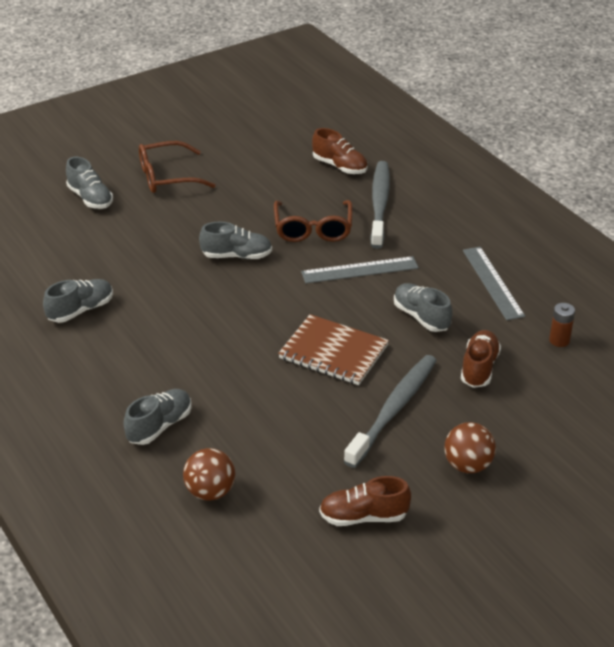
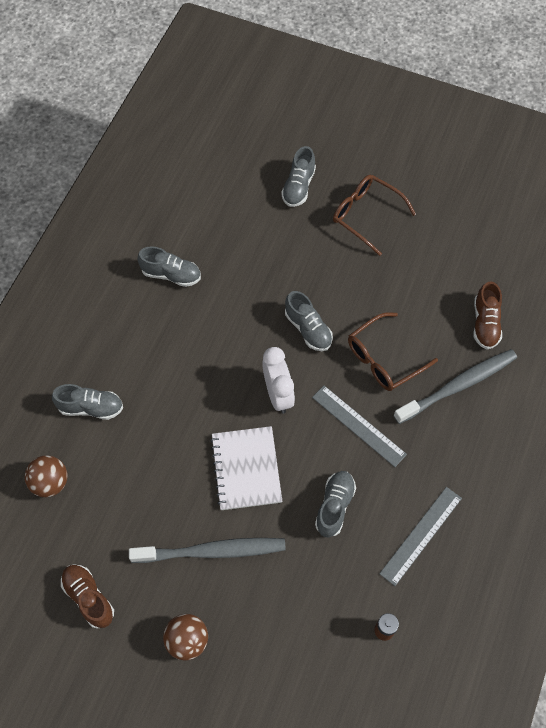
camera: 55 degrees right, 25 degrees up
(280, 301) = (278, 394): none -> white clock
(333, 352) = (246, 469): brown notebook -> white notebook
(479, 368) = (303, 586): brown shoe -> none

